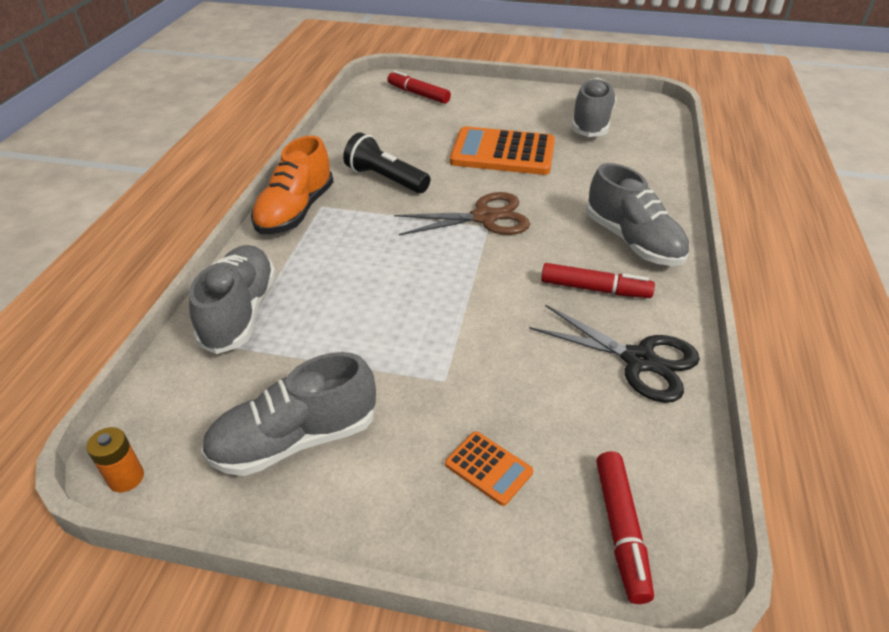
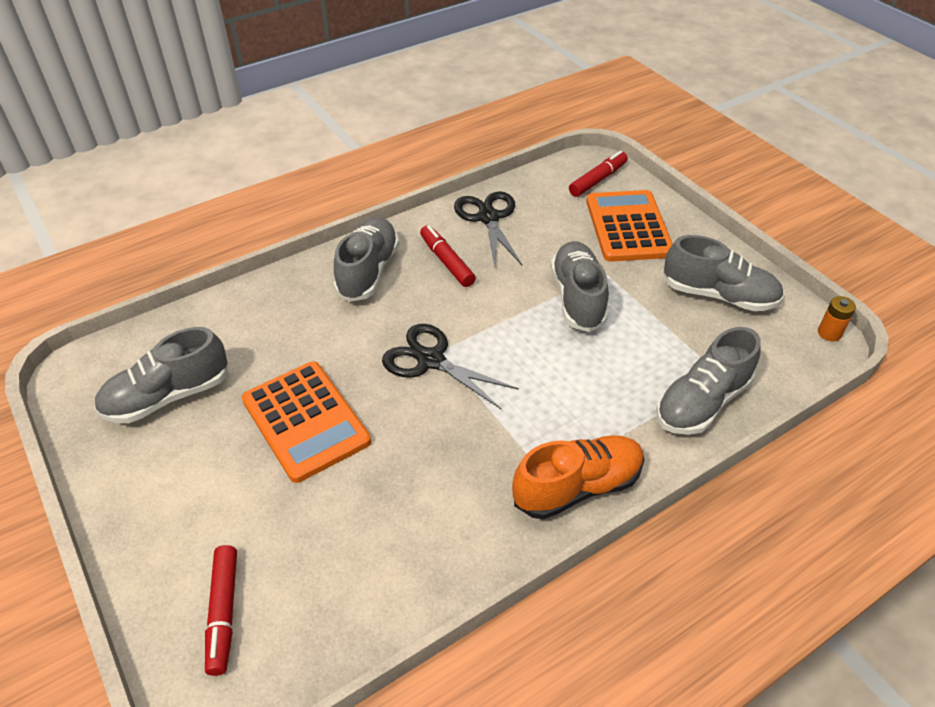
camera: 135 degrees left, 5 degrees up
(385, 179) = (452, 469): black flashlight -> none
(440, 334) = (577, 298): none -> grey shoe
(484, 217) = (431, 360): brown scissors -> black scissors
(488, 468) = (628, 227): orange calculator -> orange calculator, size x2.20

